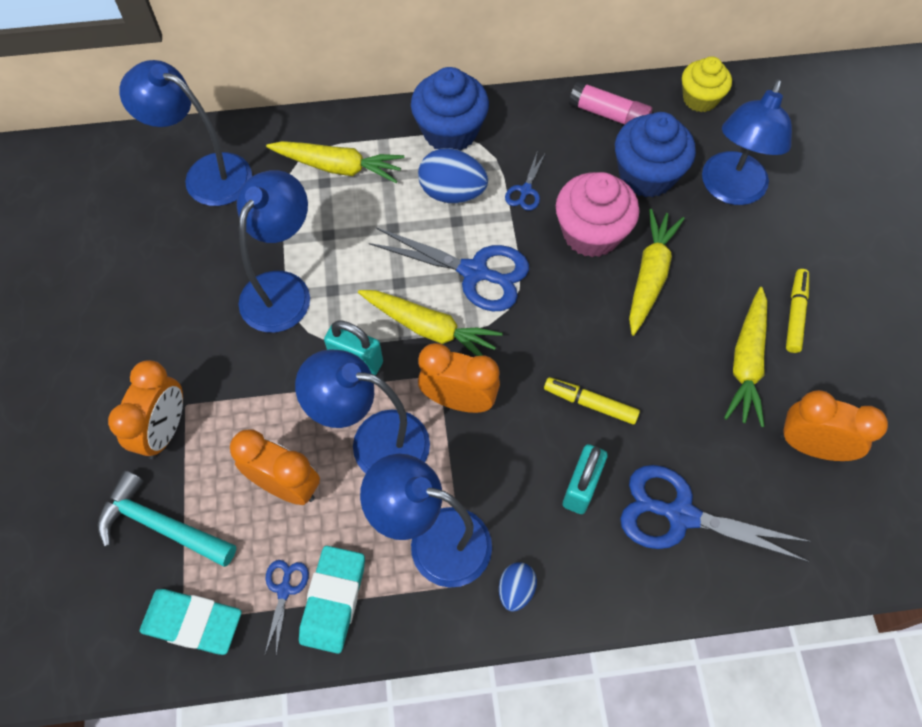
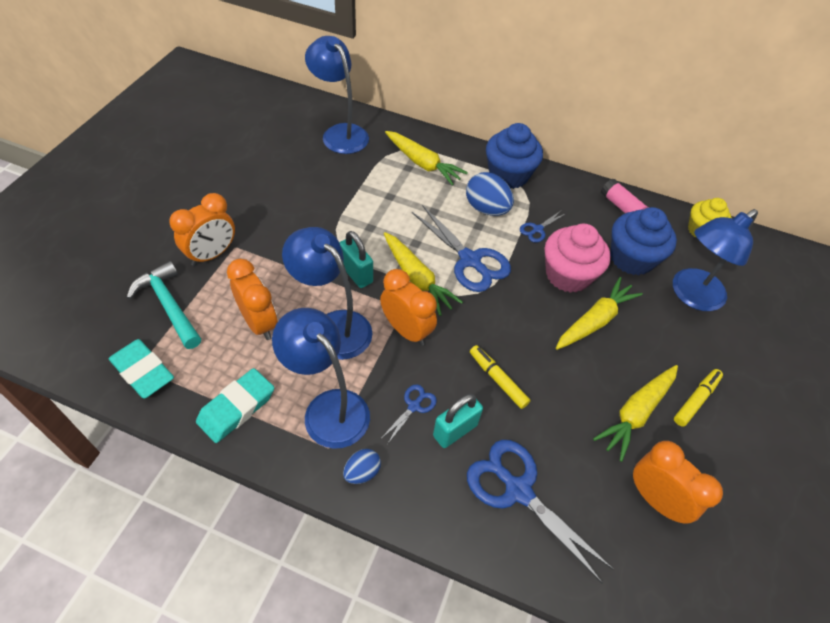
camera: 25 degrees right, 10 degrees down
(283, 289) = (340, 212): blue lamp -> none
(284, 590) = (211, 384): blue scissors -> blue scissors (414, 406)

